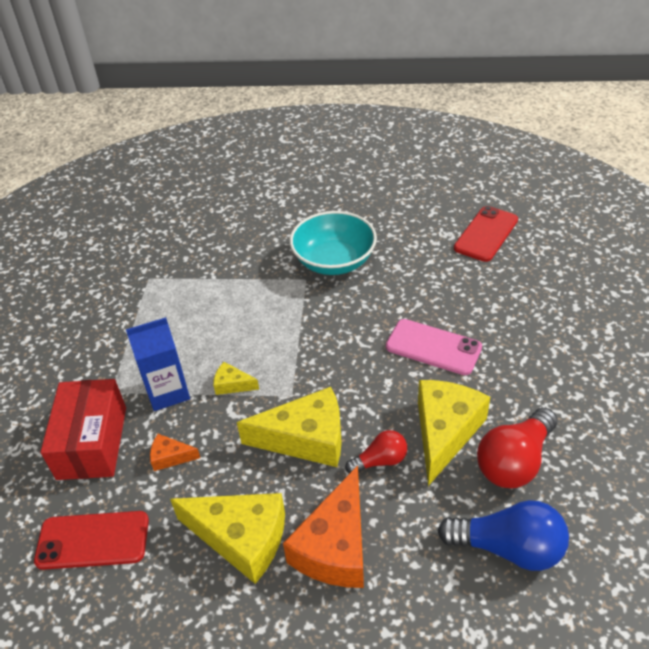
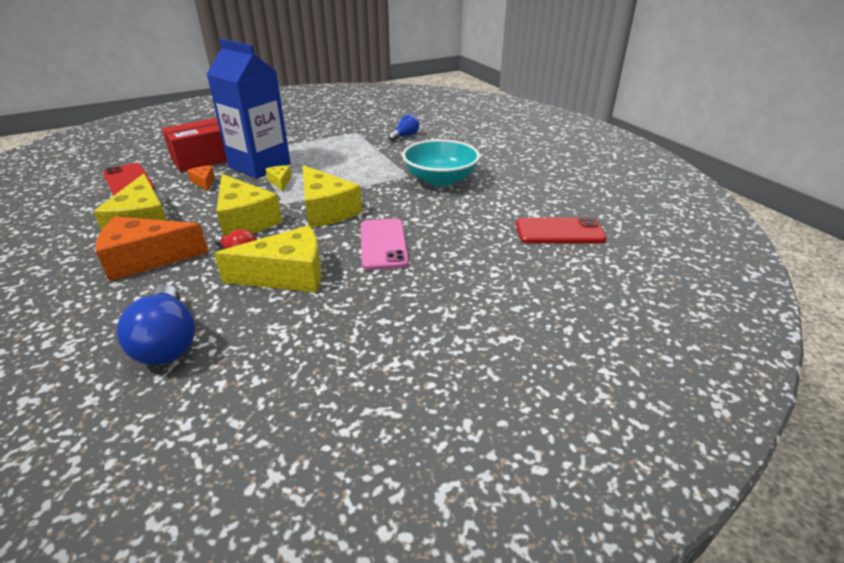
camera: 55 degrees right, 10 degrees down
(168, 392) = (259, 166): blue carton -> blue carton, size x1.60
(202, 244) = (405, 136): none -> blue light bulb
(333, 366) = (326, 210): none -> yellow cheese
(514, 461) = (273, 320): red light bulb -> none

